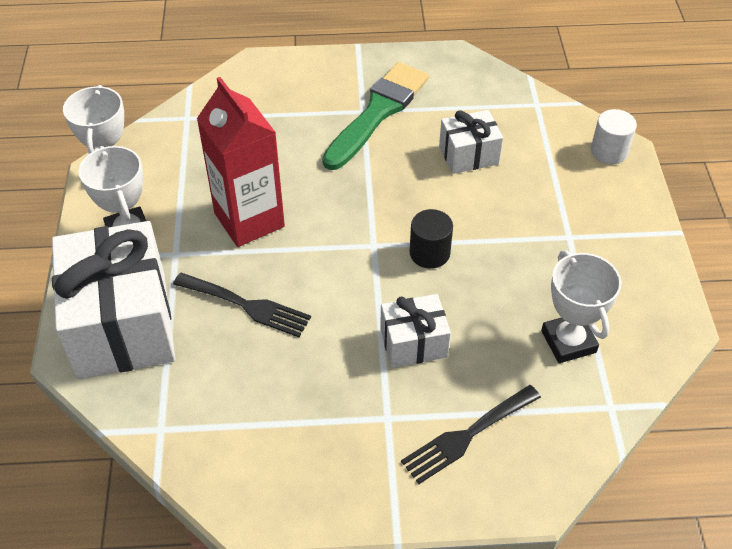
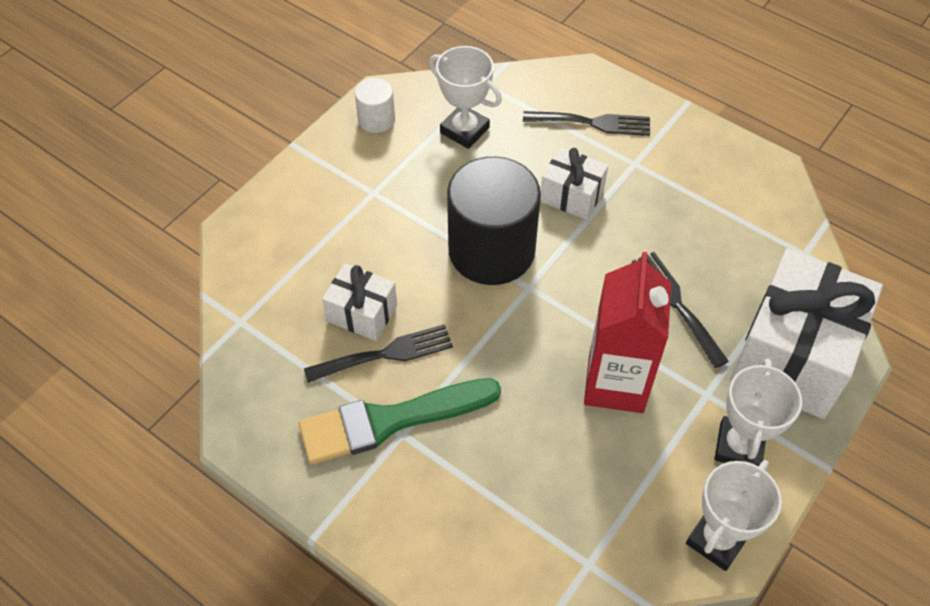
camera: 140 degrees left, 5 degrees up
(423, 143) = (386, 354): none -> black fork
(429, 253) = (491, 250): black cylinder -> black cylinder, size x2.14
(568, 341) = (464, 130): white trophy -> white trophy turned 75 degrees counterclockwise
(609, 151) = (248, 235): white cylinder -> white cylinder (376, 119)

